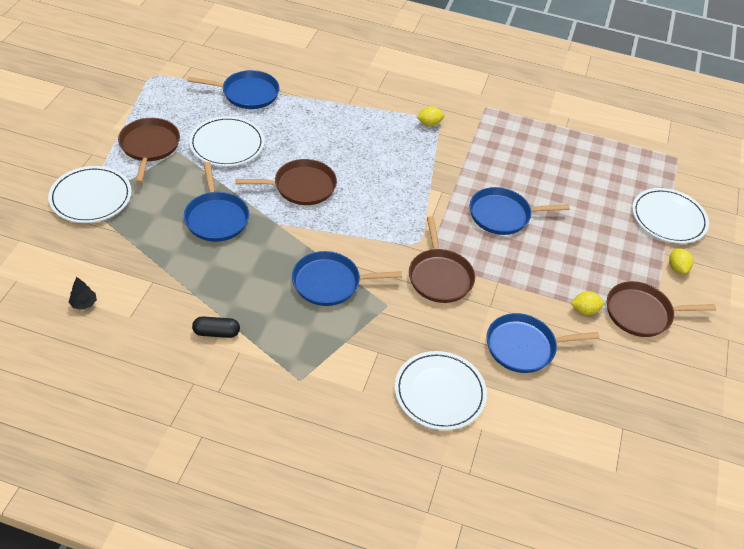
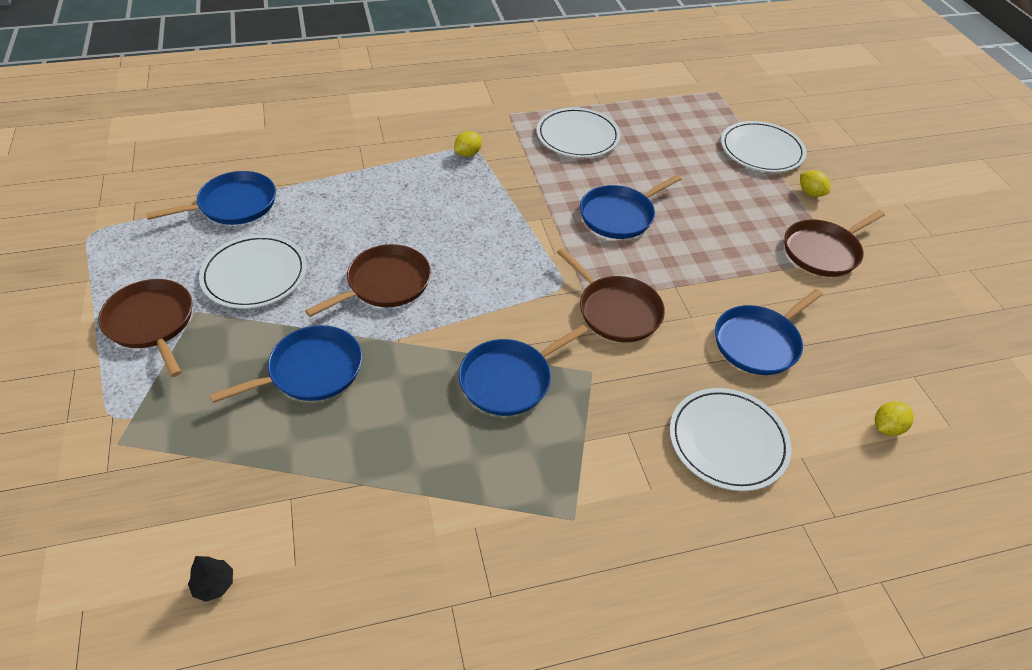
camera: 30 degrees left, 0 degrees up
(91, 197) = (115, 429): white plate -> white plate (577, 136)
(216, 217) = (311, 370): blue pan -> blue pan turned 75 degrees counterclockwise
(216, 332) = (427, 518): black capsule -> none
(584, 310) = (775, 274): yellow lemon -> yellow lemon (887, 427)

